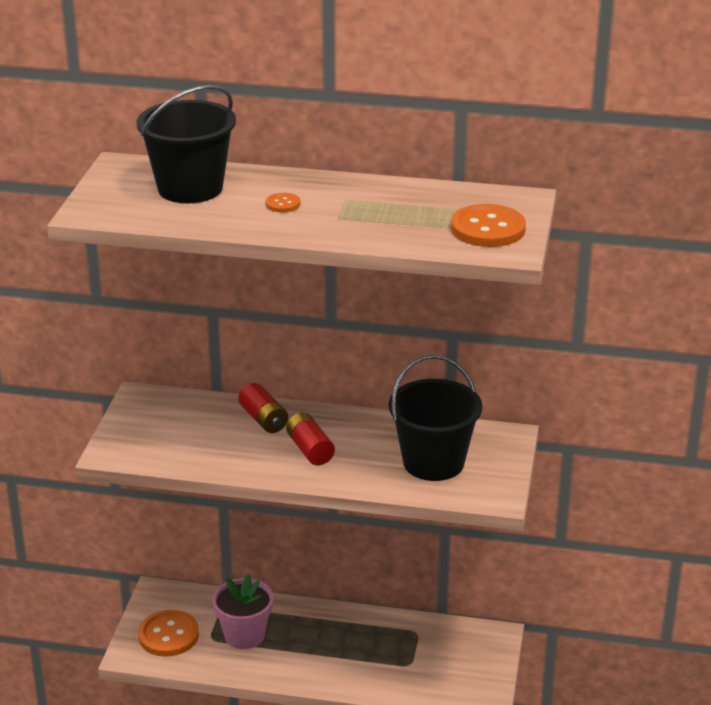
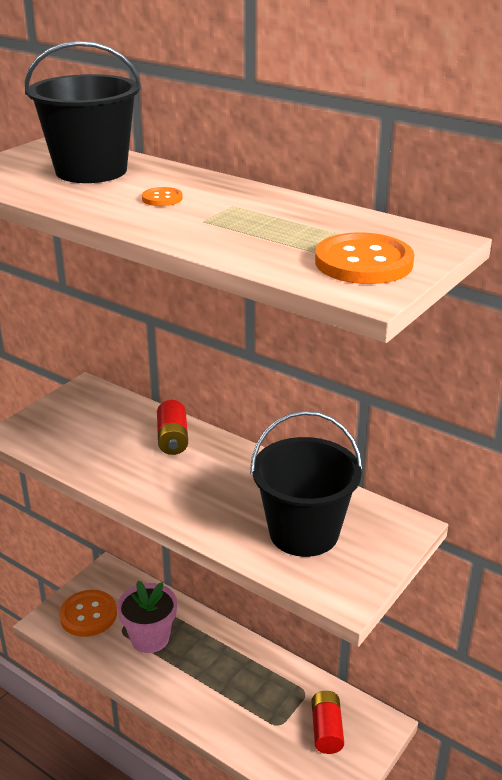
camera: 25 degrees right, 0 degrees up
(310, 450) = (190, 482): red battery -> red battery (326, 730)

